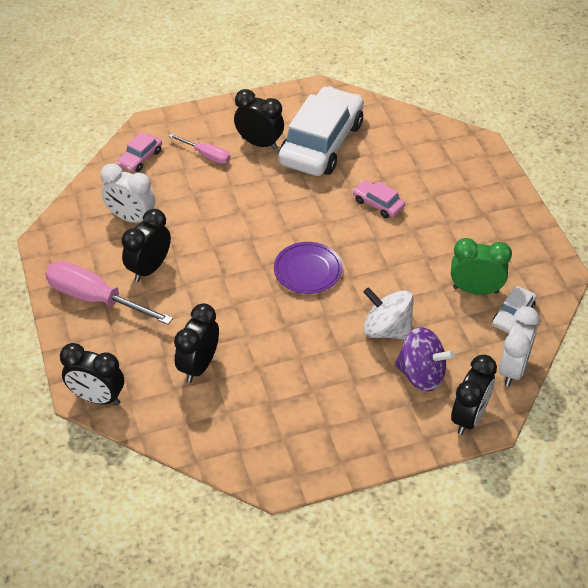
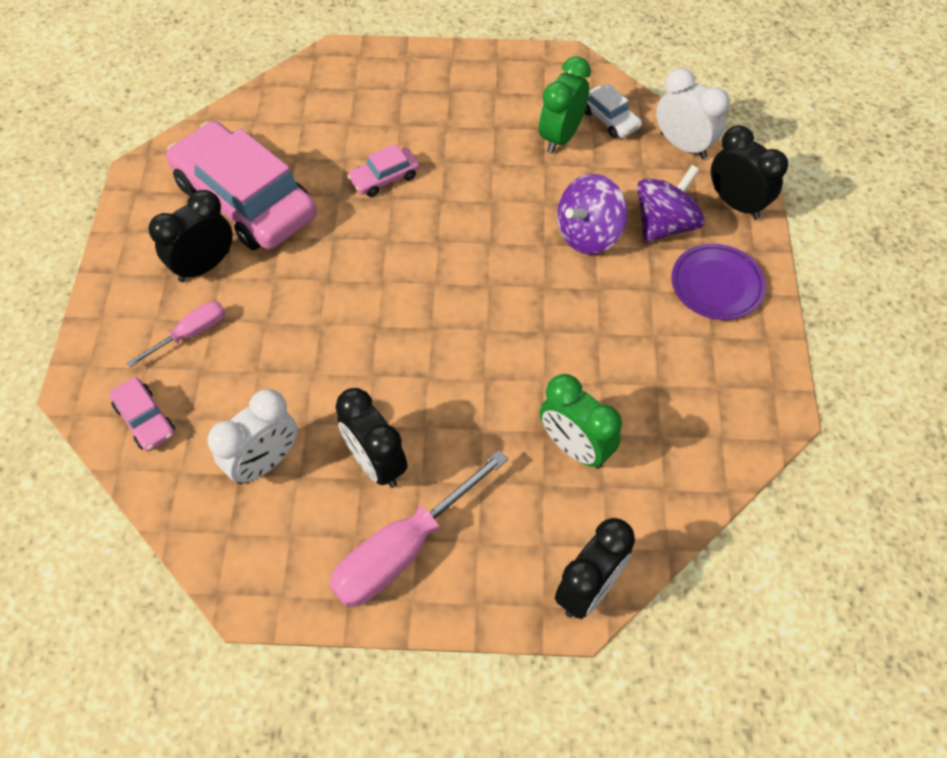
camera: 70 degrees left, 10 degrees up
(199, 366) = (575, 447): black clock -> green clock
(307, 271) = (462, 282): purple plate -> purple plate (716, 285)
(321, 143) = (245, 200): white car -> pink car
(387, 330) = (588, 234): white spinning top -> purple spinning top

